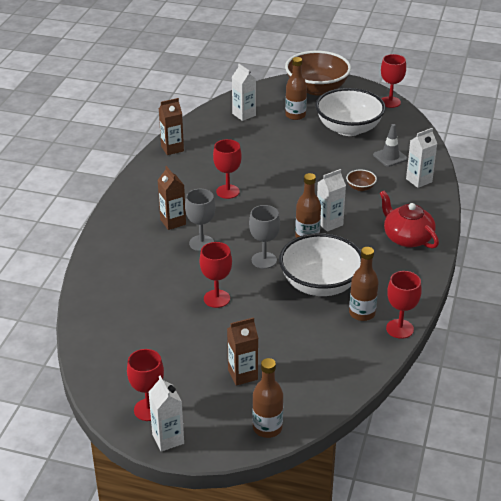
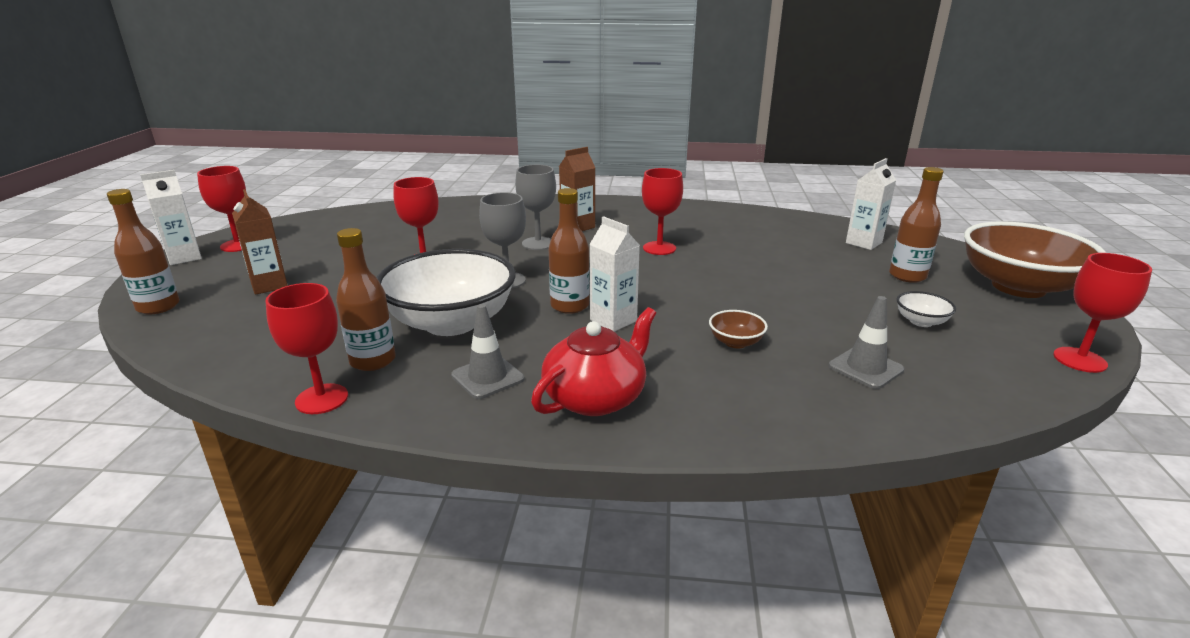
camera: 80 degrees right, 10 degrees down
(172, 149) = (735, 213): brown carton -> none
(348, 128) = (921, 321): white bowl -> white bowl, size x0.41
(384, 271) = (487, 377): none -> grey traffic cone
(419, 180) = (807, 405): white carton -> none

